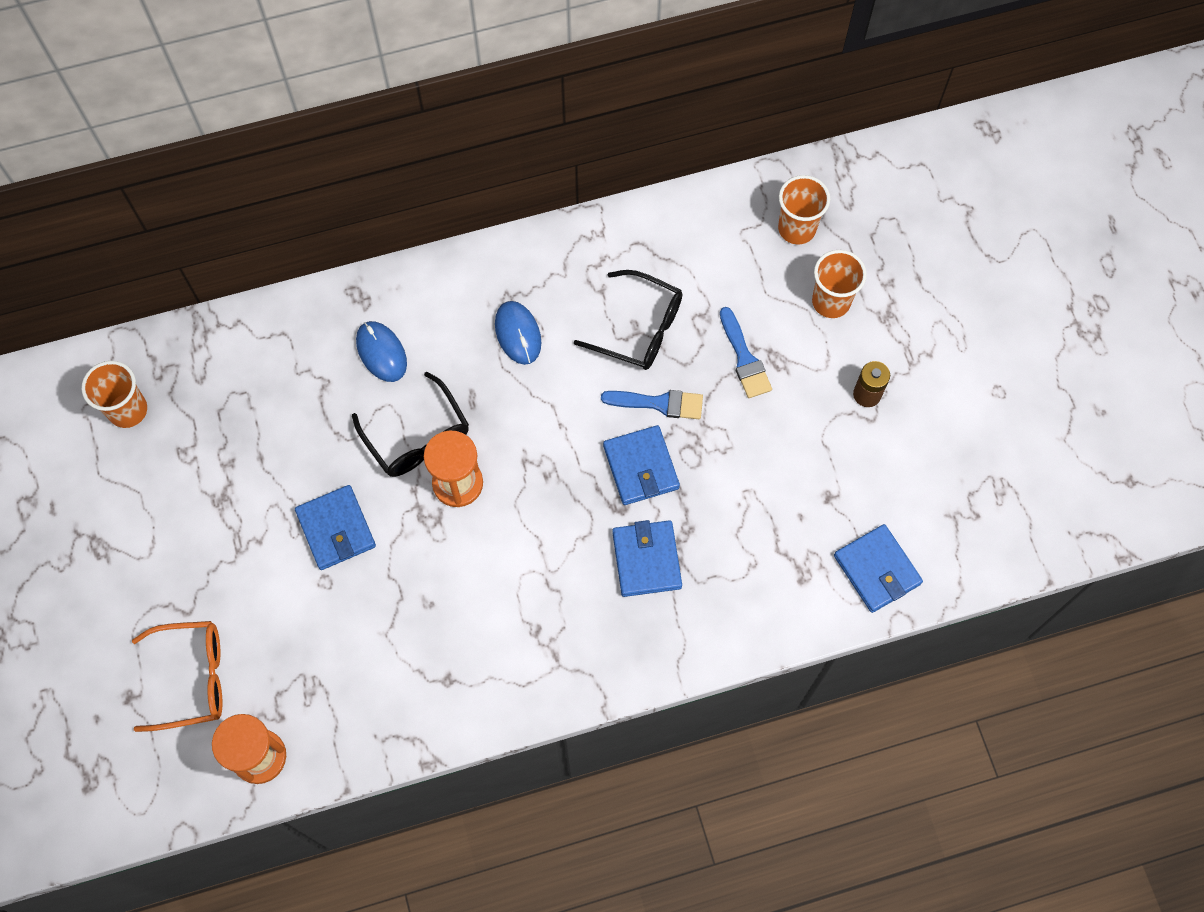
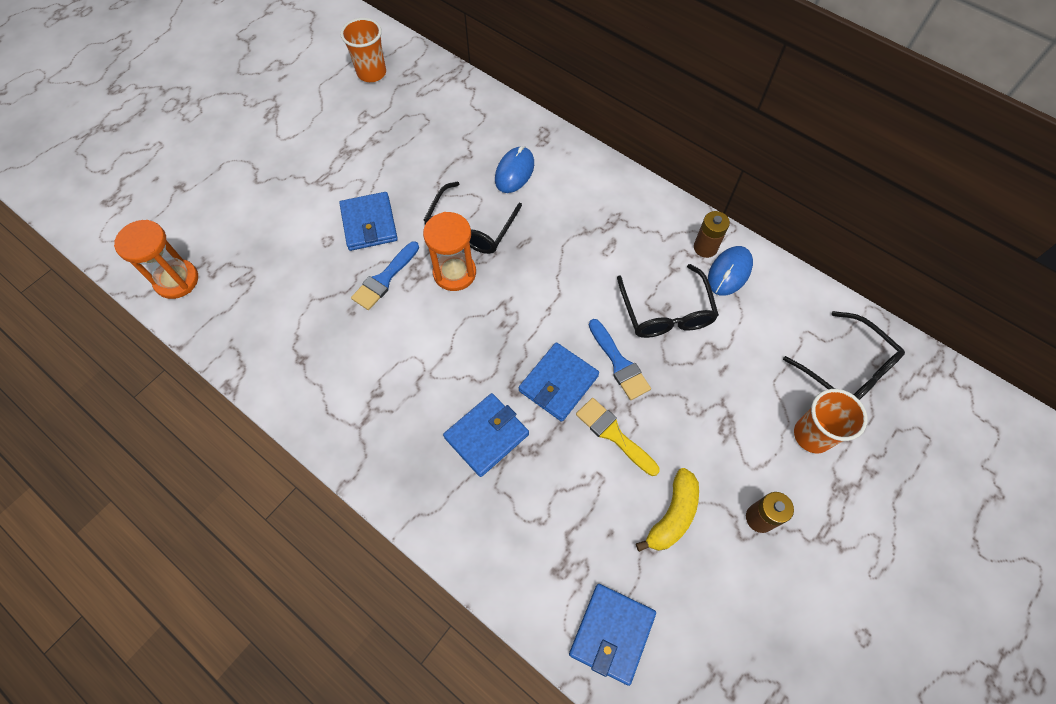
camera: 55 degrees right, 5 degrees down
(192, 678) = (212, 210): orange glasses -> none
(336, 529) = (369, 224): blue wallet -> blue wallet turned 45 degrees counterclockwise
(518, 334) = (595, 239): blue mouse -> blue mouse (729, 272)
(600, 247) = (705, 247): none -> brown battery
(720, 454) = (613, 434): none -> yellow brush
(744, 358) = (707, 400): blue brush -> blue brush (384, 279)
(796, 228) = (847, 369): orange cup -> black glasses
(819, 458) = (672, 515): none -> yellow banana

